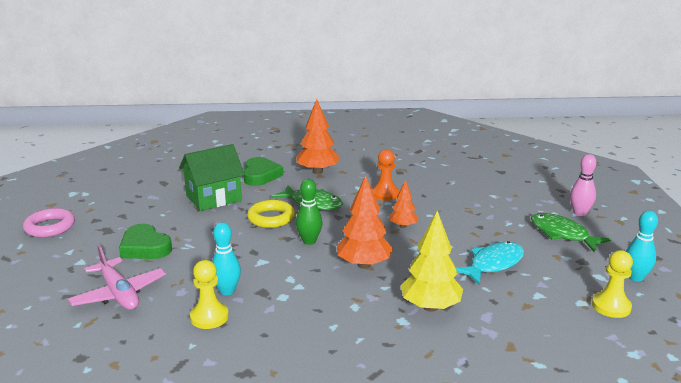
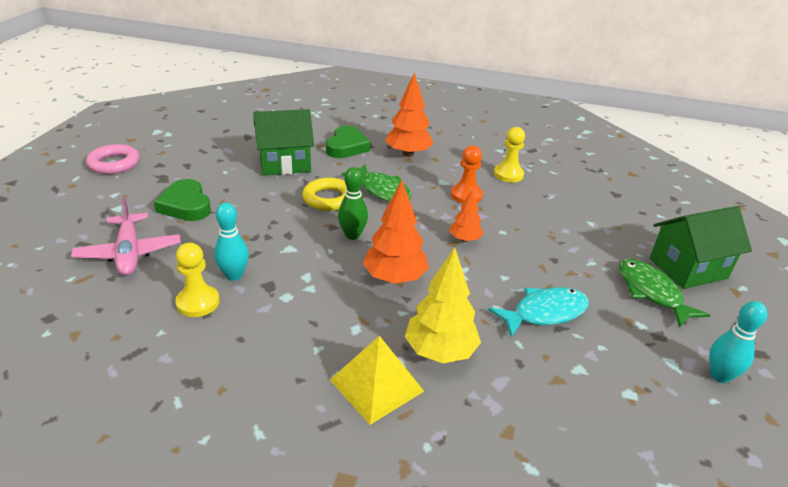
camera: 15 degrees right, 10 degrees up
(395, 340) = (376, 385): none -> yellow pyramid
(579, 213) = (688, 268): pink bowling pin -> green house
(611, 306) = (666, 410): yellow pawn -> yellow pawn (508, 174)

